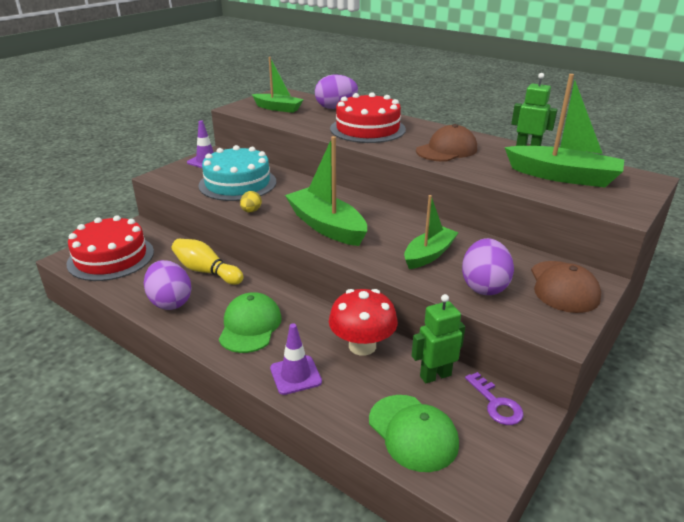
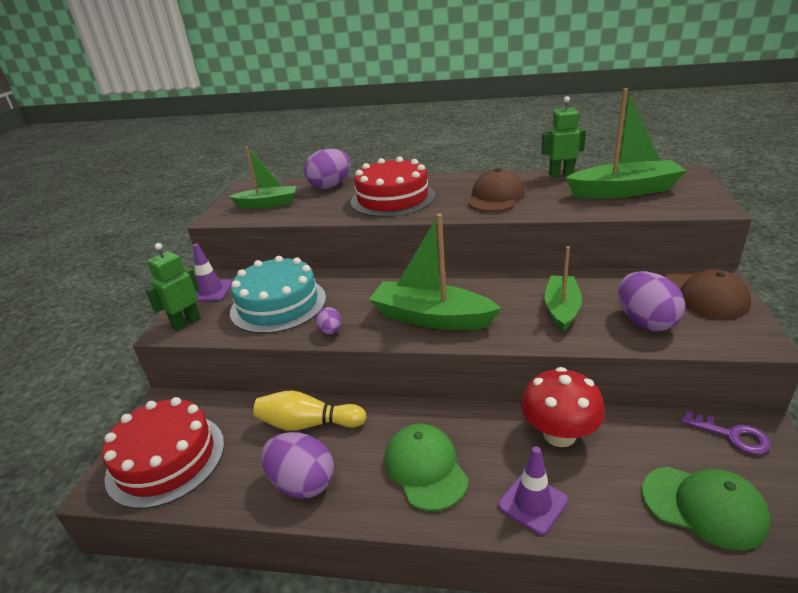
camera: 25 degrees left, 0 degrees up
(251, 211) = (330, 331): yellow egg -> purple egg
(435, 375) = (655, 433): green robot -> green robot (186, 323)

